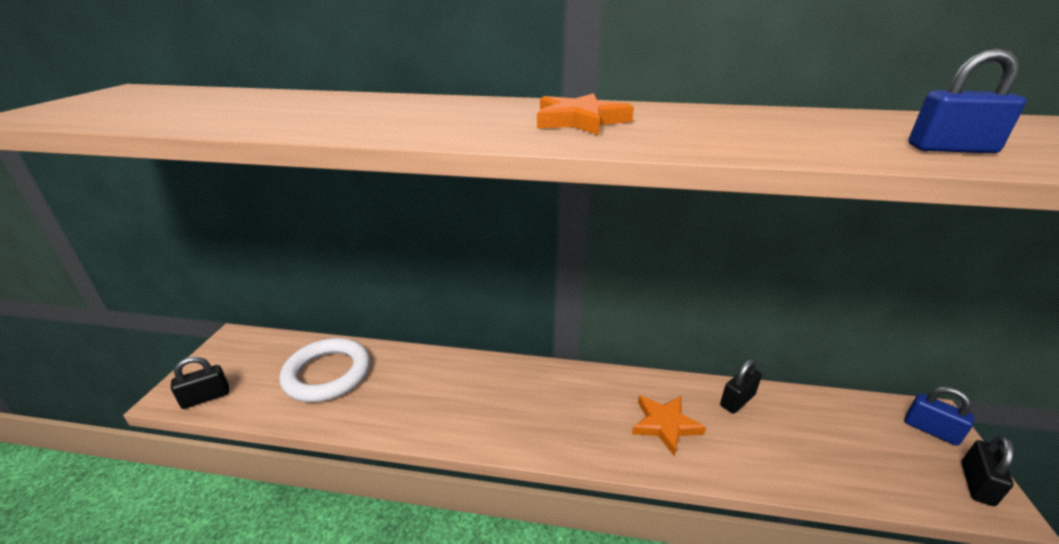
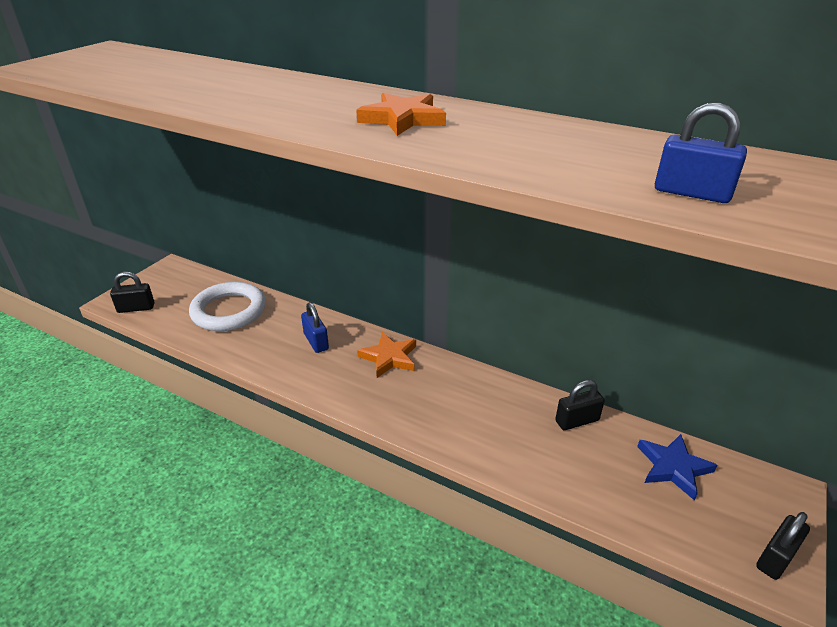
camera: 20 degrees right, 5 degrees up
(665, 425) = (489, 422): orange star -> orange star (389, 357)
(842, 422) = (673, 467): none -> blue star
(931, 430) = (770, 501): blue padlock -> blue padlock (316, 341)

